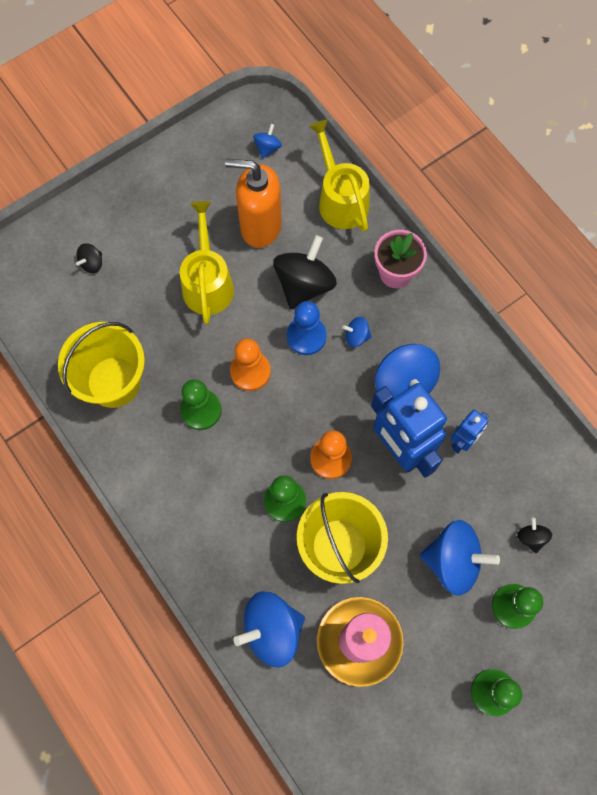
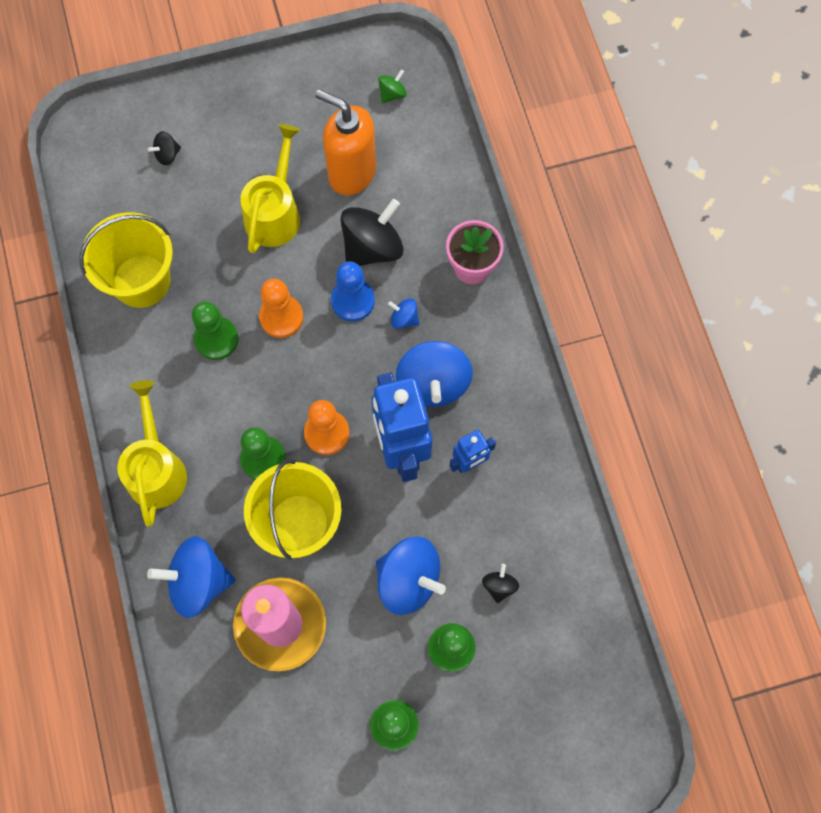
camera: 20 degrees right, 0 degrees up
(267, 148) = (392, 94): blue spinning top -> green spinning top
(340, 199) = (446, 171): yellow watering can -> yellow watering can (156, 468)

